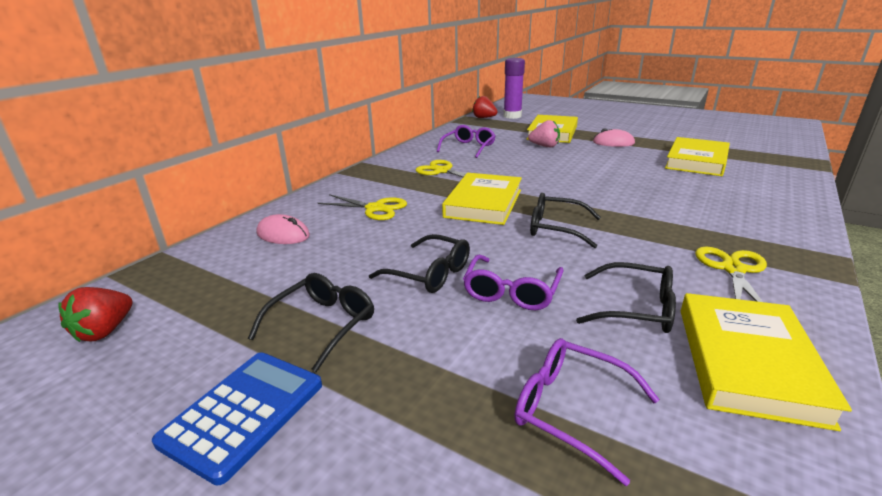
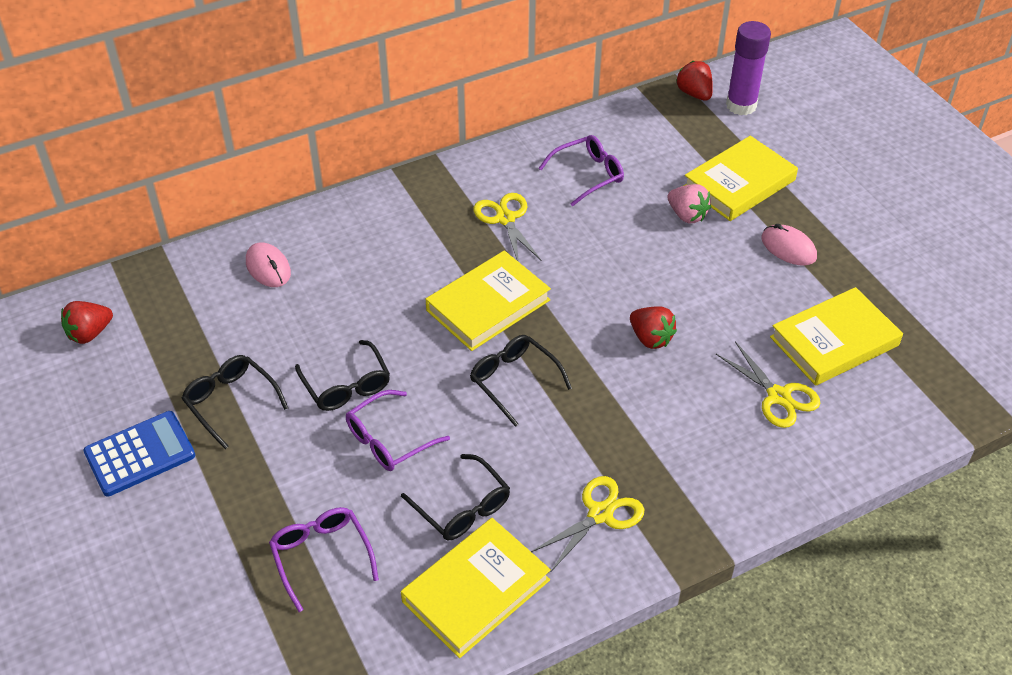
camera: 30 degrees right, 20 degrees up
(324, 323) = (230, 401): black glasses -> black glasses turned 105 degrees counterclockwise
(375, 208) = (376, 263): yellow scissors -> yellow scissors (778, 396)
(606, 186) = (650, 338): none -> red strawberry

